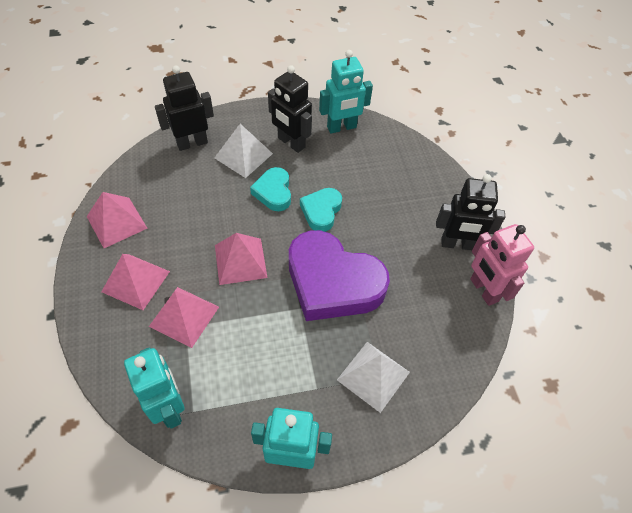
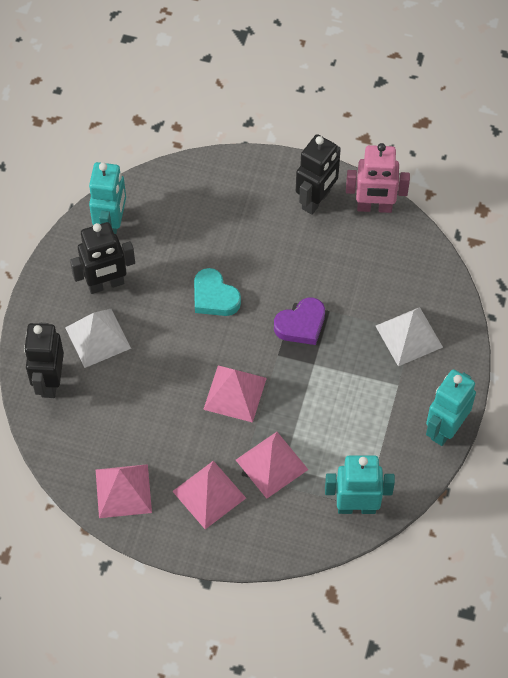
camera: 60 degrees left, 5 degrees up
(273, 192) = (165, 329): turquoise heart -> none
(332, 282) = (301, 325): purple heart -> purple heart, size x0.50

